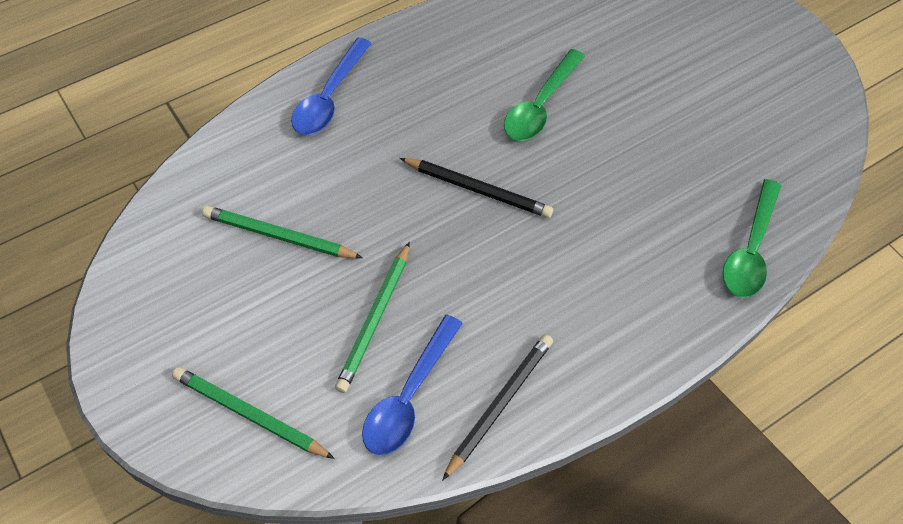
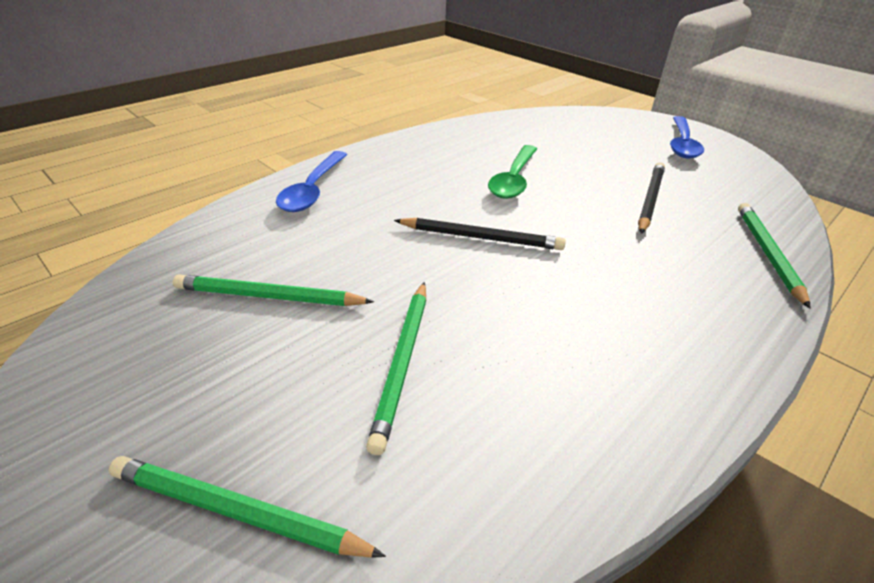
camera: 10 degrees left, 20 degrees down
(408, 396) = (473, 445): blue spoon -> blue spoon (682, 144)
(499, 405) = (598, 436): black pencil -> black pencil (650, 199)
(750, 250) = (767, 254): green spoon -> green pencil

